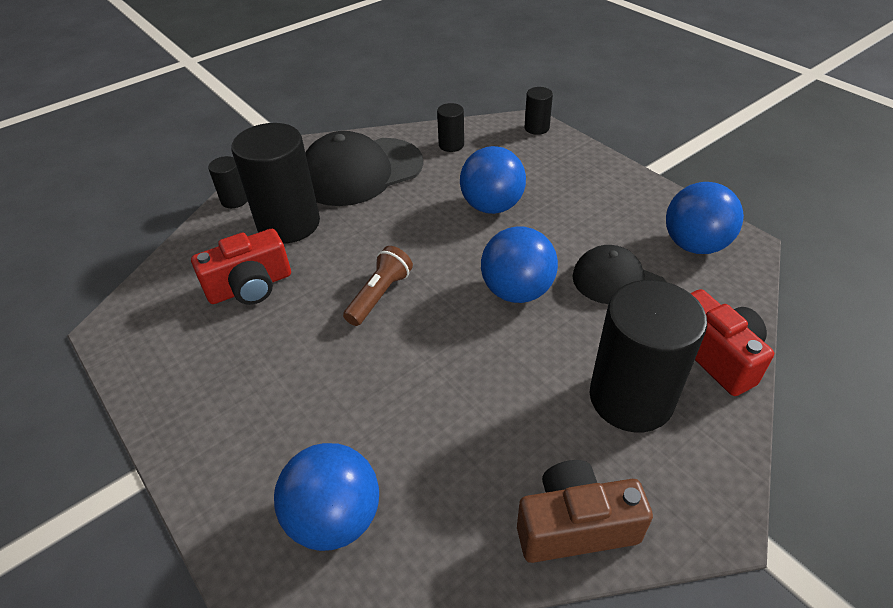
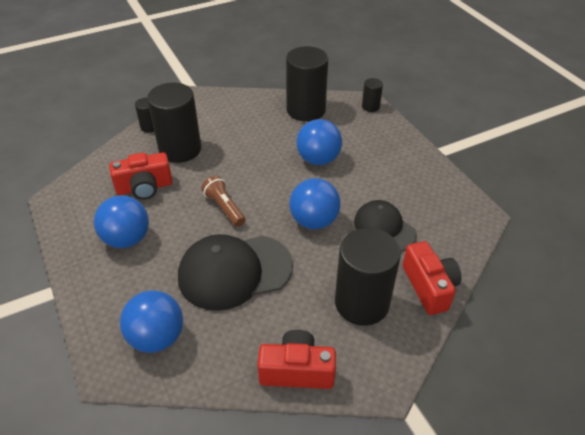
camera: 10 degrees right, 0 degrees up
(361, 172) = (238, 120): black cap -> black cap (234, 271)
(380, 295) = (224, 207): brown flashlight -> brown flashlight turned 75 degrees counterclockwise
(451, 145) = (306, 110): black cylinder -> black cylinder, size x2.15
(575, 525) = (297, 371): brown camera -> red camera
(694, 245) = (448, 210): blue ball -> blue ball (127, 239)

